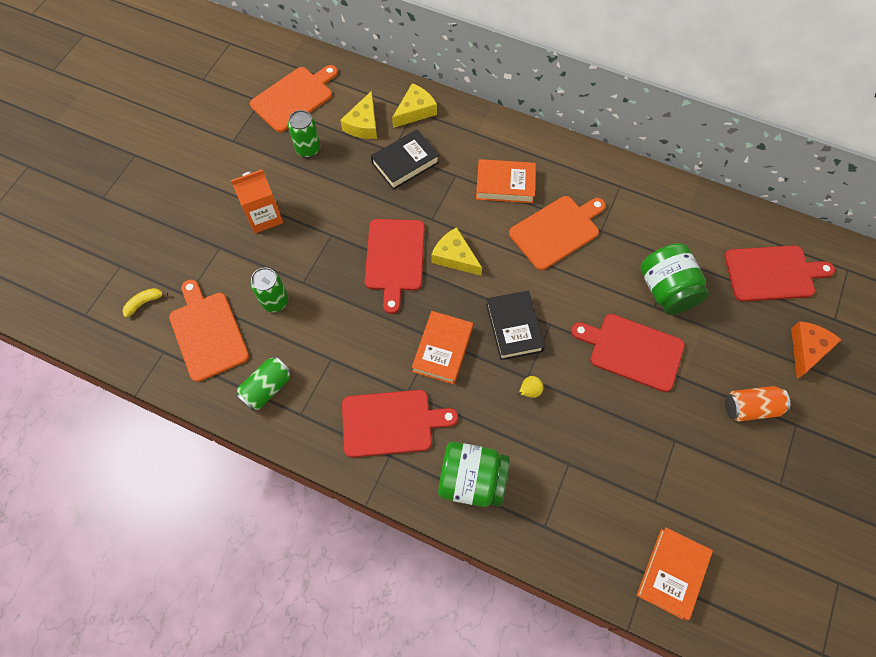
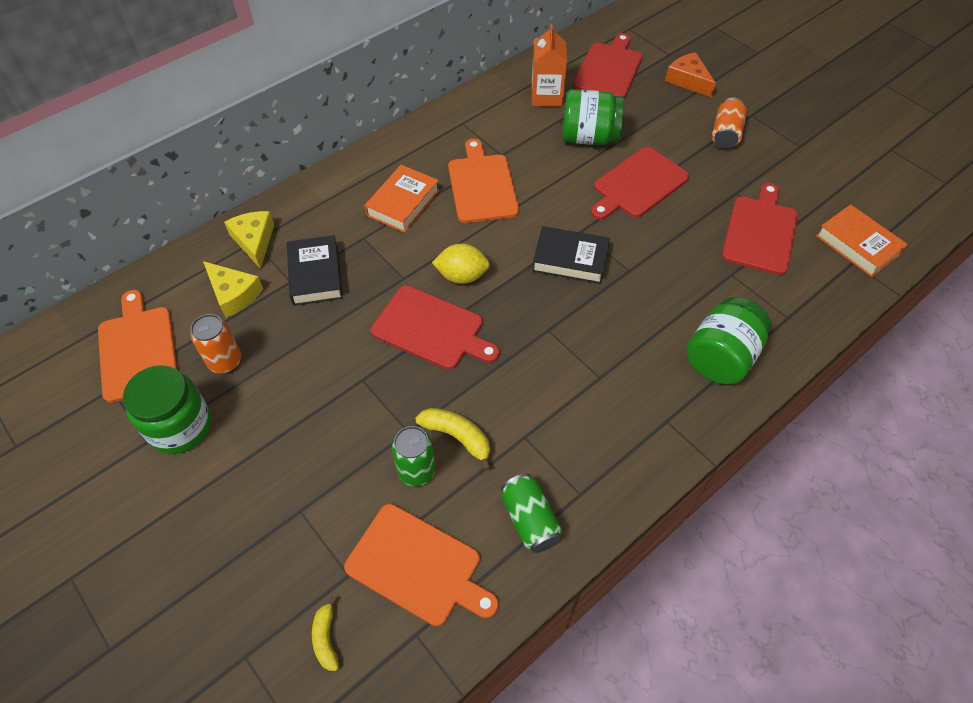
camera: 65 degrees left, 10 degrees down
(208, 333) = (418, 566): orange cutting board -> orange cutting board turned 150 degrees counterclockwise
(250, 151) = (180, 426): none -> green jar
(264, 216) = (288, 442): orange carton -> orange carton (546, 96)
(308, 149) = (225, 361): green can -> orange can
(312, 315) = (457, 437): none -> yellow banana
(391, 423) = (629, 405): red cutting board -> red cutting board (760, 232)
(442, 350) = (565, 327): orange book -> none
(454, 257) = (462, 276): yellow cheese -> yellow lemon
(529, 391) = (645, 274): yellow pear -> none

